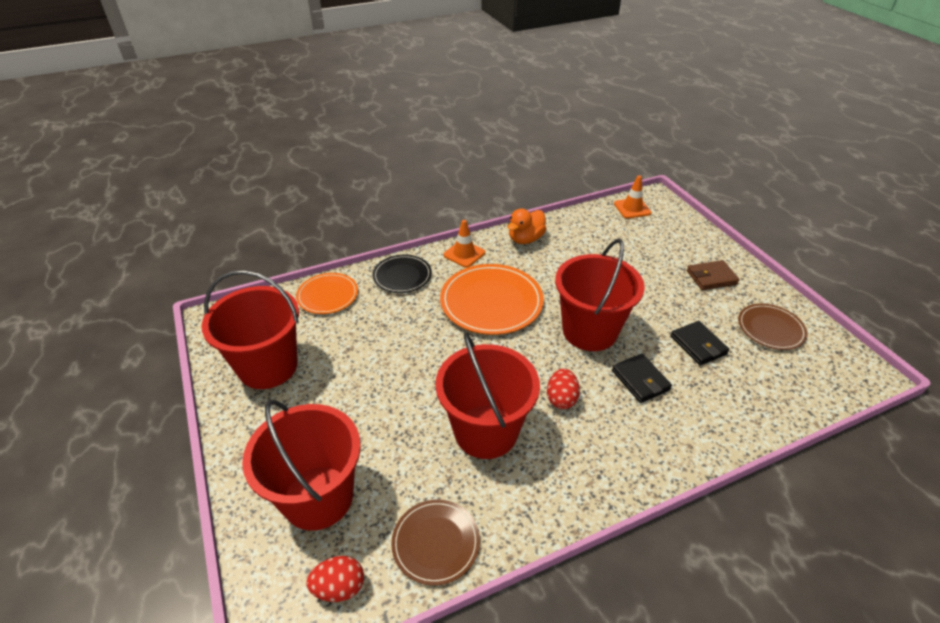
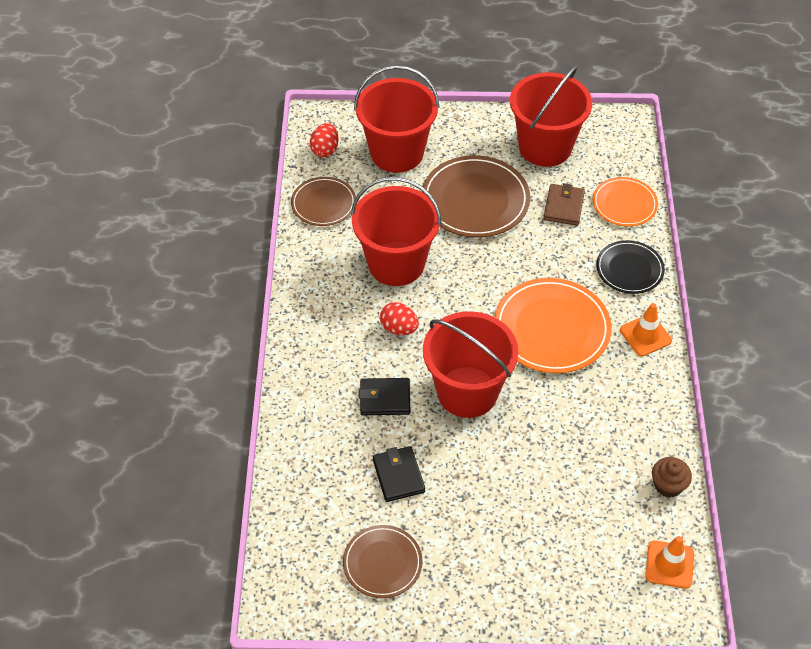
camera: 115 degrees right, 10 degrees up
(366, 397) = (475, 200): none -> brown plate
(525, 239) = (649, 406): orange duck -> none
(579, 219) = (668, 485): none -> brown cupcake
(698, 345) = (398, 476): black wallet -> black wallet turned 75 degrees clockwise
(711, 277) = (489, 563): brown wallet -> brown wallet (563, 207)

